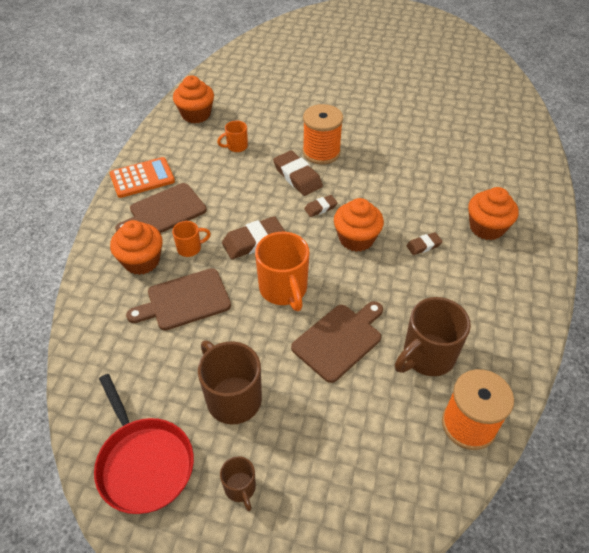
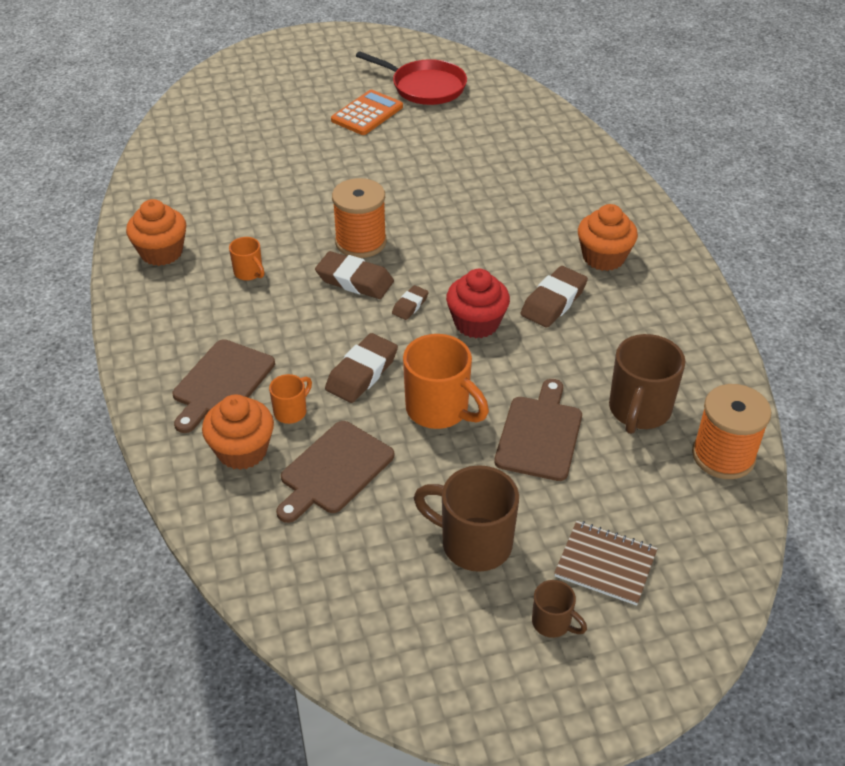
camera: 30 degrees left, 5 degrees down
(142, 178) = (156, 355): orange calculator -> orange calculator (367, 113)
(144, 463) = (431, 653): red pan -> red pan (425, 87)
(236, 147) = (249, 273): orange mug -> orange mug turned 75 degrees counterclockwise
(312, 464) = (605, 564): none -> brown notebook
(356, 239) = (476, 323): orange cupcake -> red cupcake
(423, 245) = (553, 301): brown eraser -> brown eraser, size x1.82

